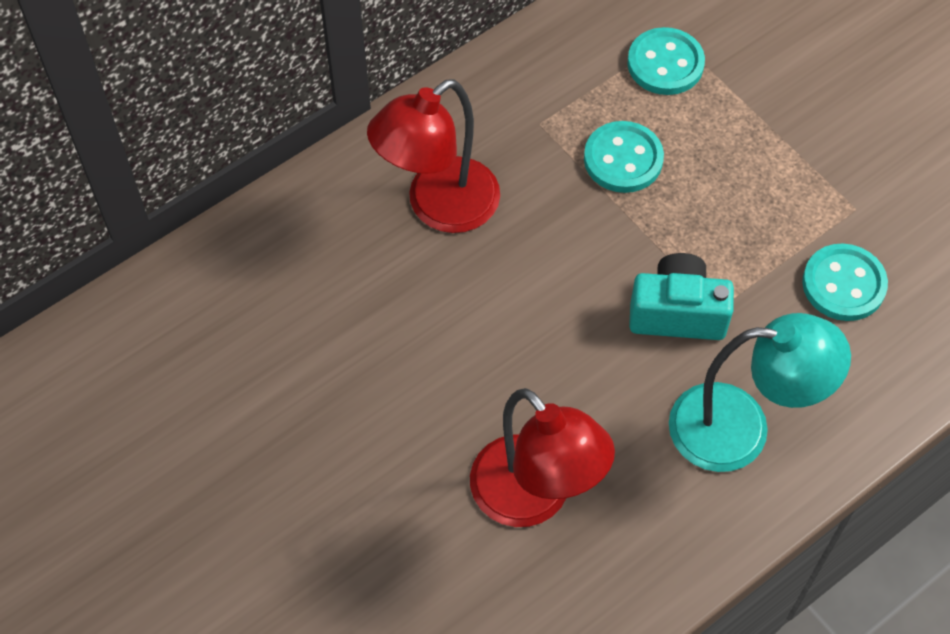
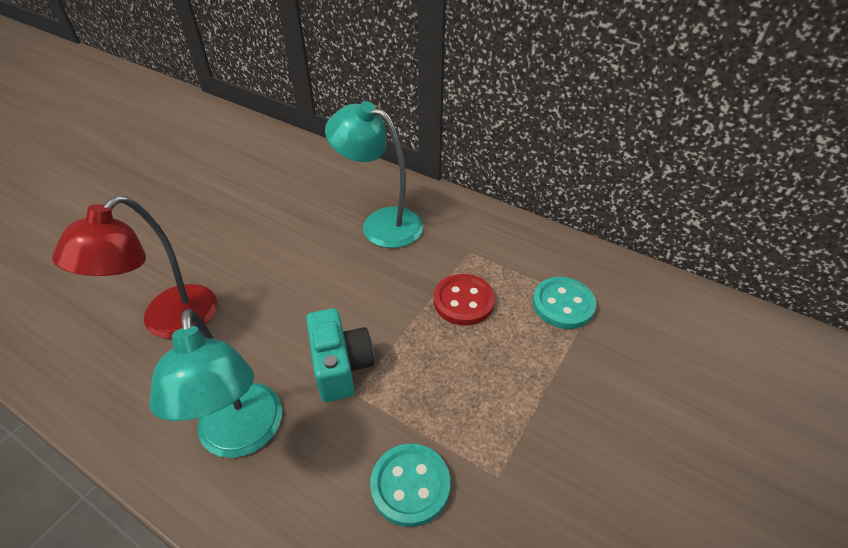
camera: 70 degrees right, 15 degrees down
(439, 207) = (381, 223): red lamp -> turquoise lamp
(623, 159) = (463, 301): turquoise button -> red button

